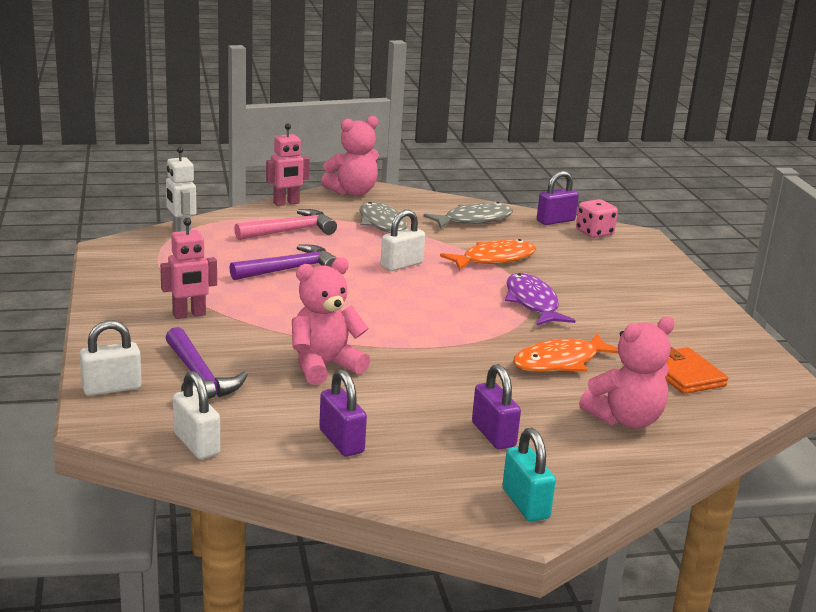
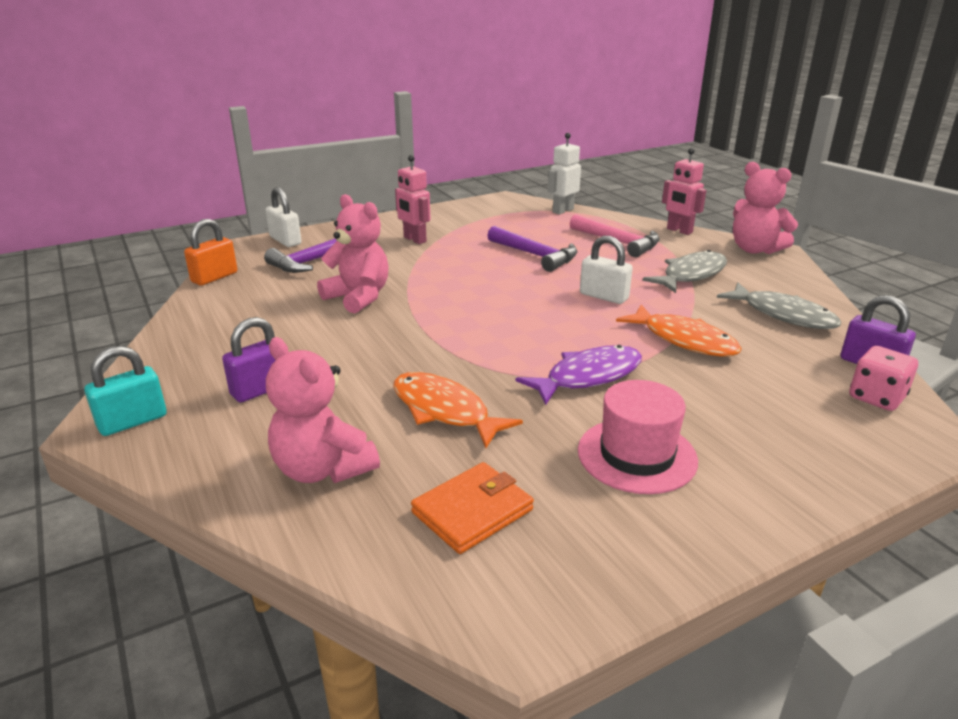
camera: 75 degrees right, 5 degrees up
(196, 444) = (214, 277): white padlock -> orange padlock
(341, 441) = (230, 324): purple padlock -> none
(636, 313) = (637, 455): none -> pink hat

